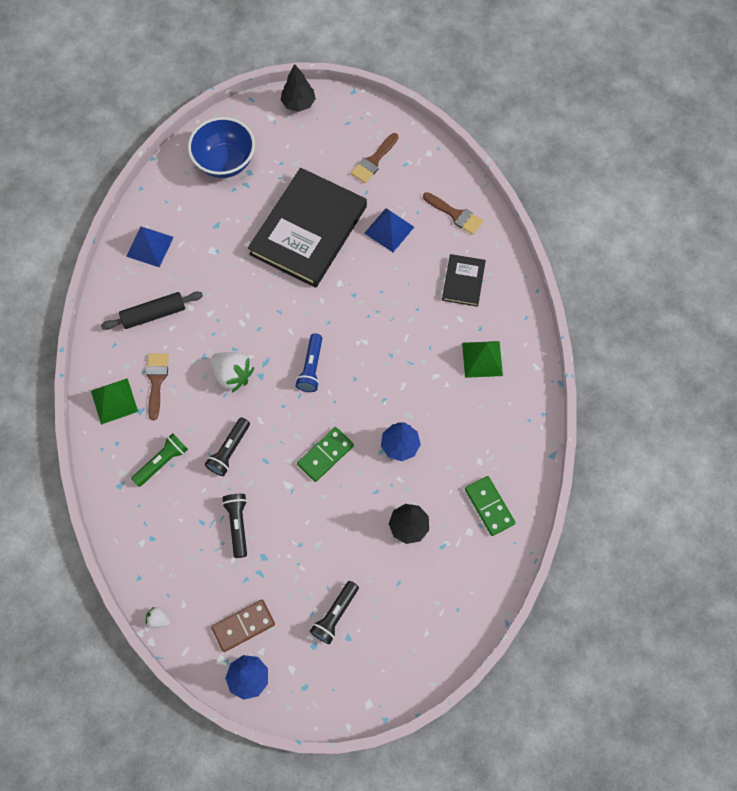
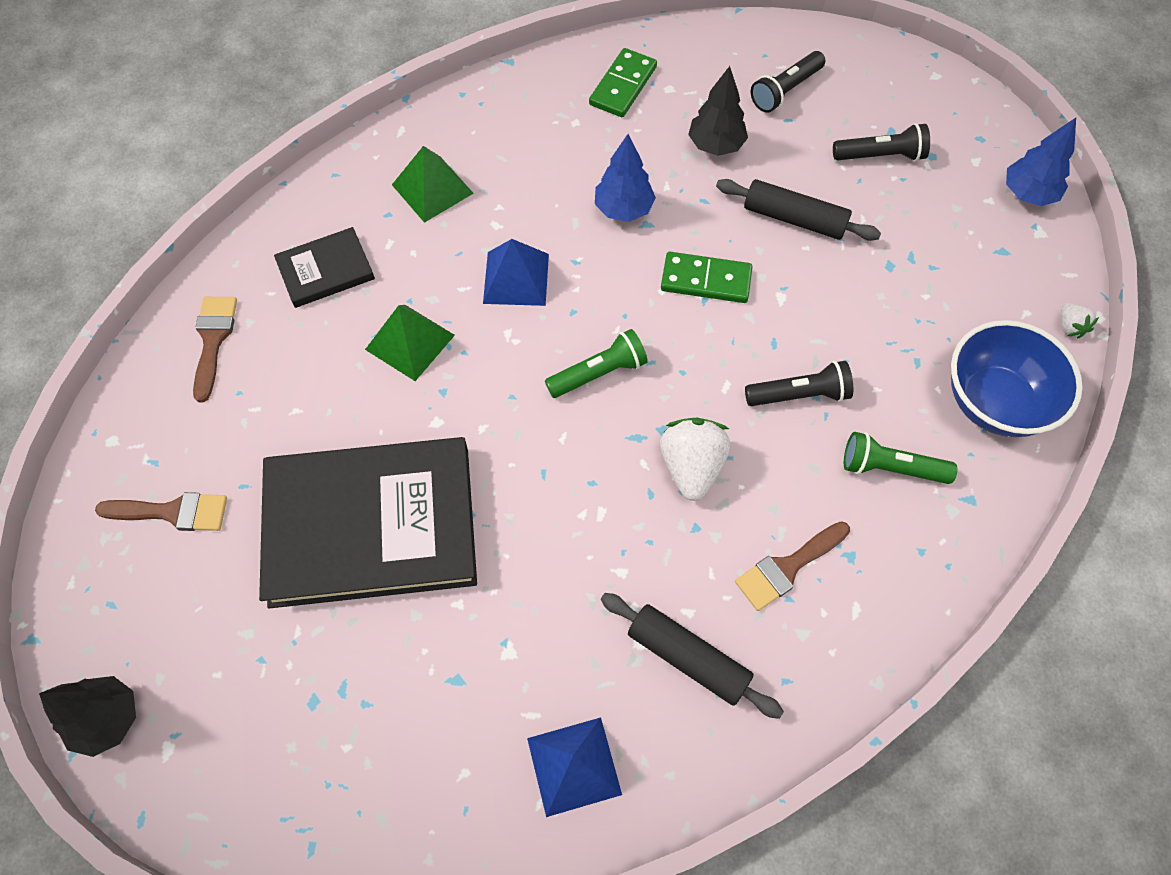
camera: 125 degrees left, 5 degrees down
(114, 401) = (868, 605): green pyramid -> green pyramid (410, 342)
(225, 162) = (316, 762): blue bowl -> blue bowl (994, 402)
(238, 525) = (881, 318): black flashlight -> black flashlight (785, 91)
(243, 626) = (983, 234): brown domino -> none
(311, 368) = (599, 373): blue flashlight -> green flashlight
(329, 530) = (794, 218): none -> black rolling pin
(389, 230) = (296, 411): blue pyramid -> blue pyramid (516, 278)

